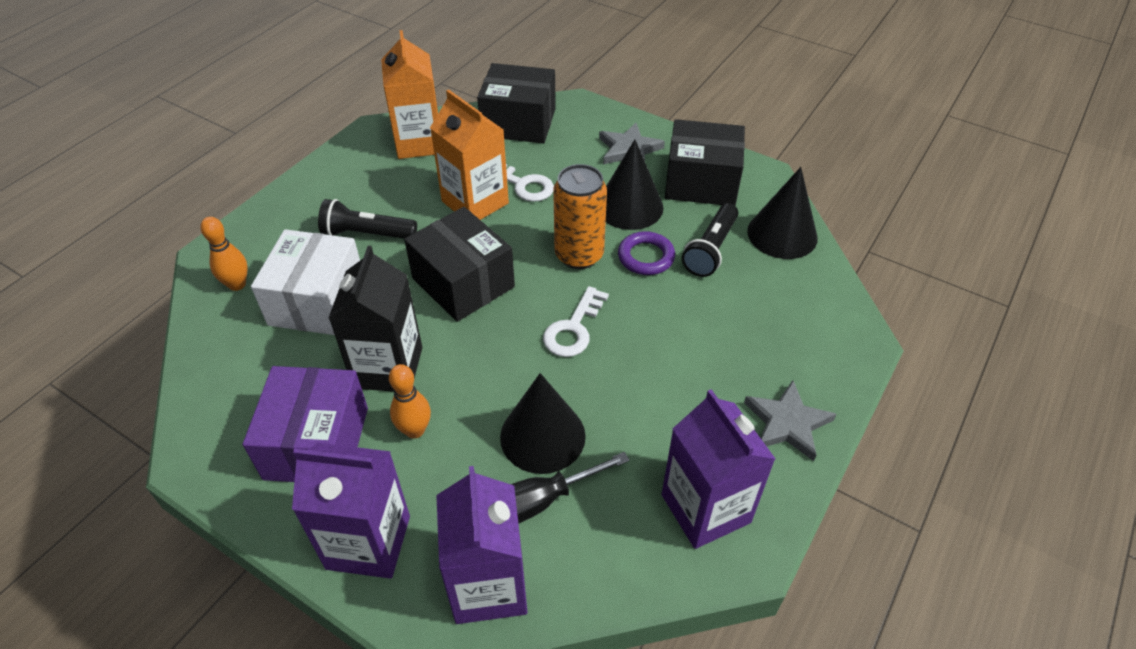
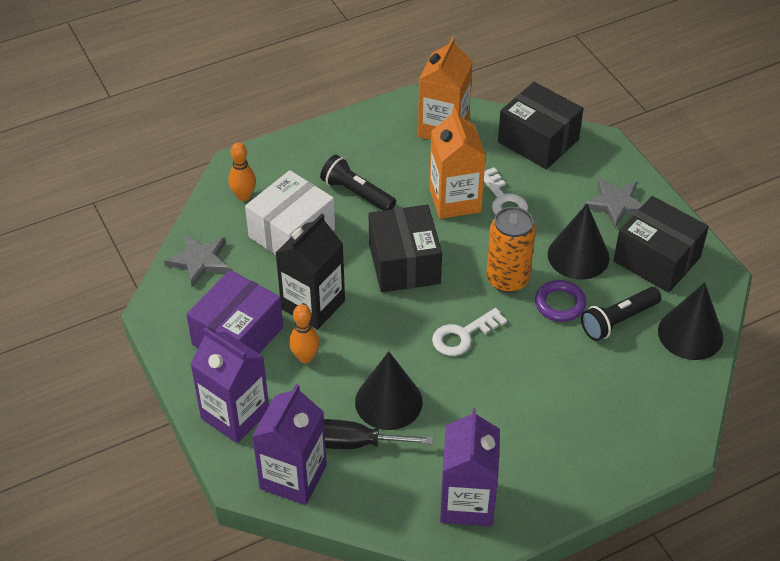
camera: 30 degrees right, 0 degrees up
(787, 423) = (572, 476): grey star -> grey star (199, 261)

